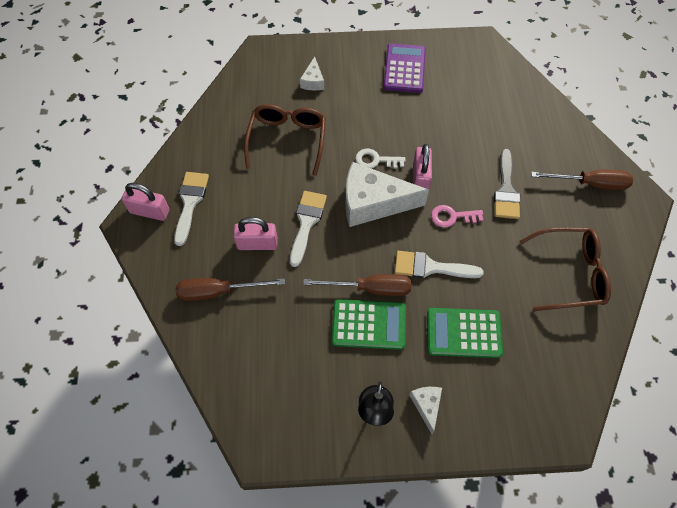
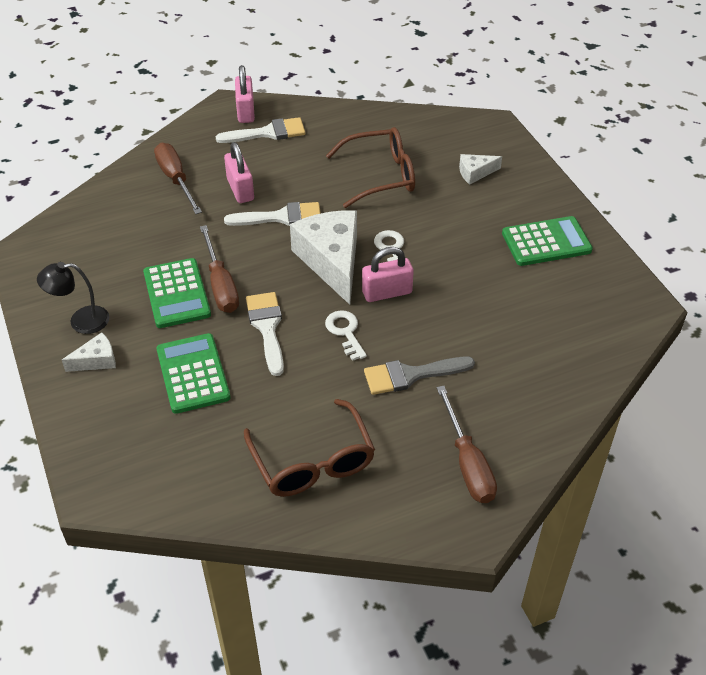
camera: 70 degrees right, 15 degrees down
(404, 69) = (546, 242): purple calculator -> green calculator
(452, 217) = (345, 332): pink key -> white key

